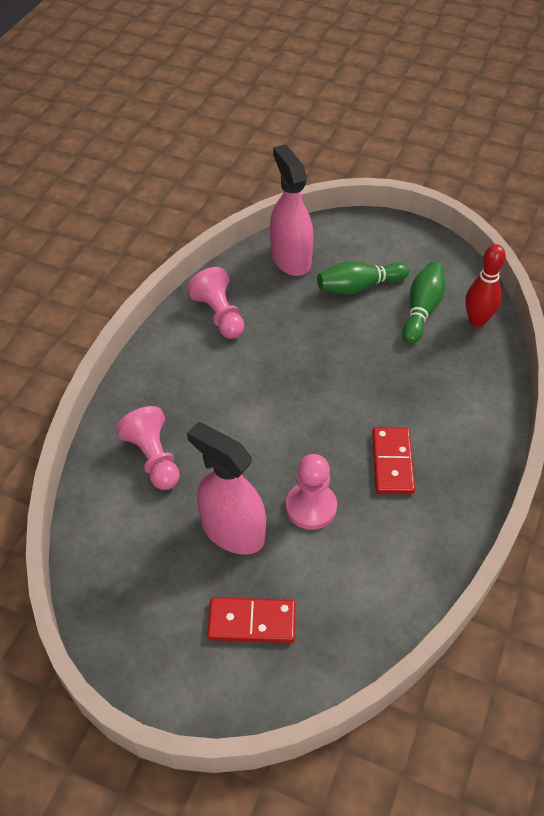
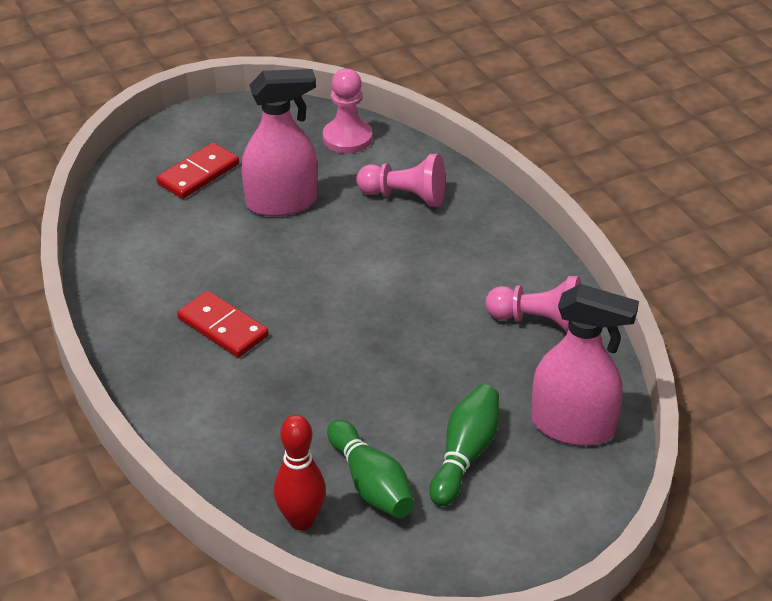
camera: 130 degrees right, 10 degrees down
(311, 507) = (246, 254): pink pawn -> pink pawn (347, 138)

